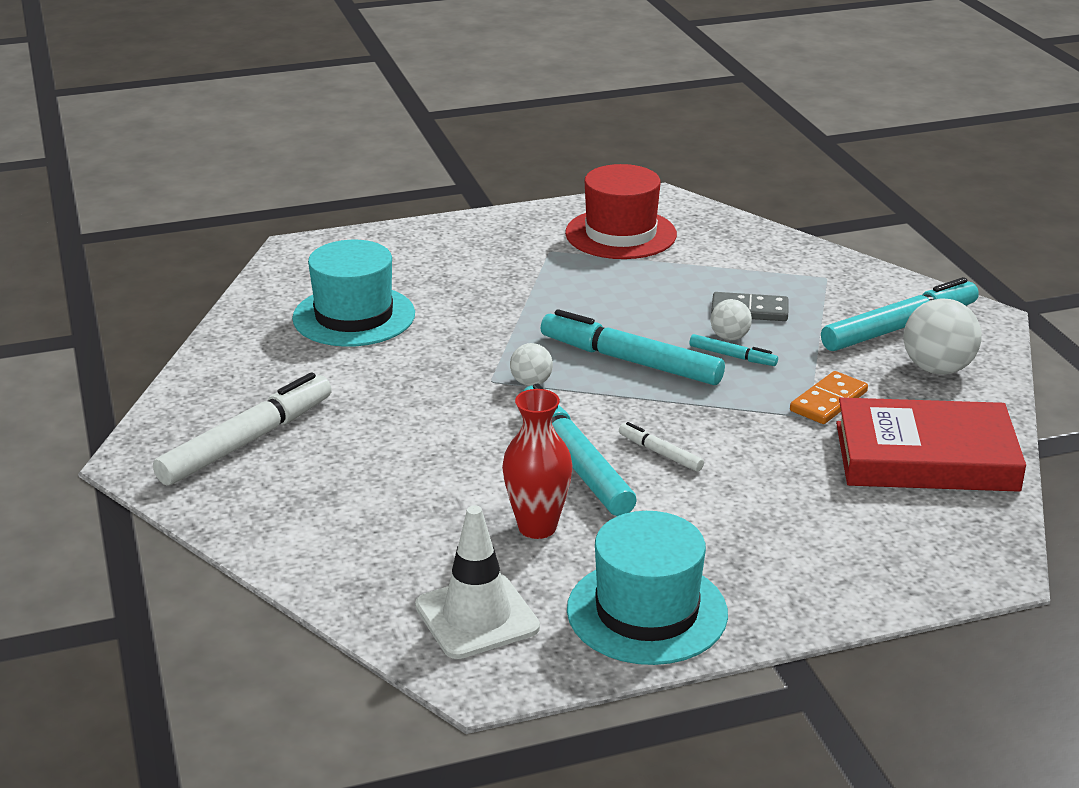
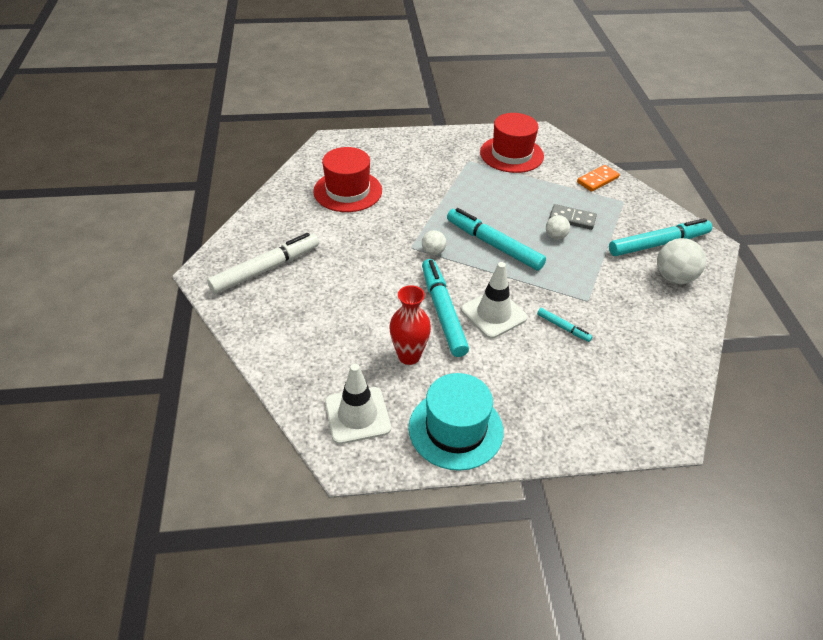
camera: 10 degrees right, 15 degrees up
(354, 316) = (348, 191): turquoise hat -> red hat
(660, 453) = (493, 314): white marker -> white traffic cone
(732, 356) = (554, 250): turquoise marker -> turquoise marker (563, 327)
(828, 401) = (602, 292): orange domino -> orange domino (597, 180)
(925, 456) = (651, 342): red book -> none

